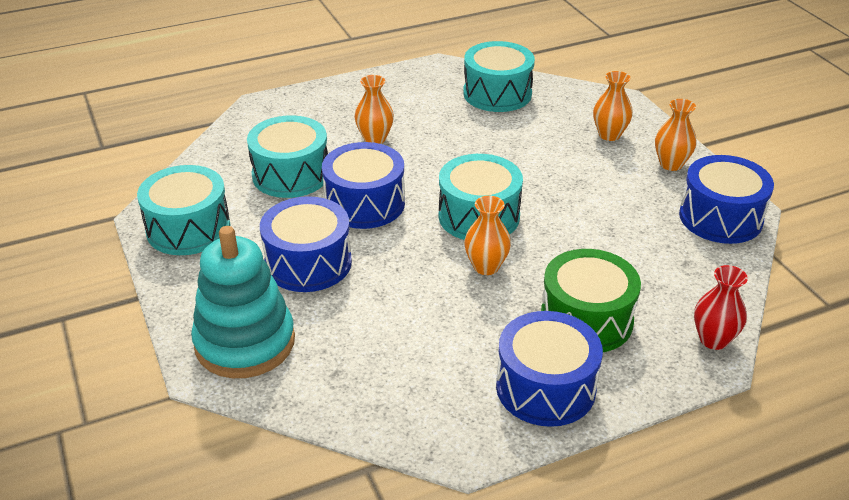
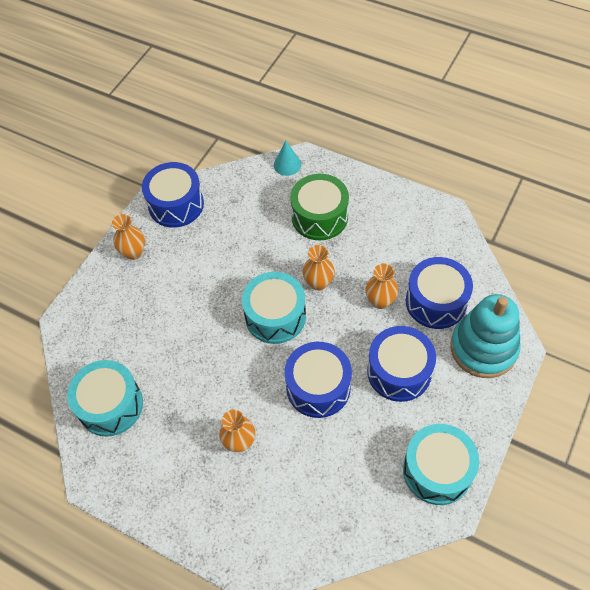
camera: 125 degrees left, 20 degrees up
(291, 174) = (328, 460): turquoise drum -> none
(545, 387) = (381, 206): blue drum -> blue drum (436, 302)
(609, 135) = (120, 302): orange vase -> orange vase (380, 301)
(713, 339) = (287, 164): red vase -> turquoise cone

